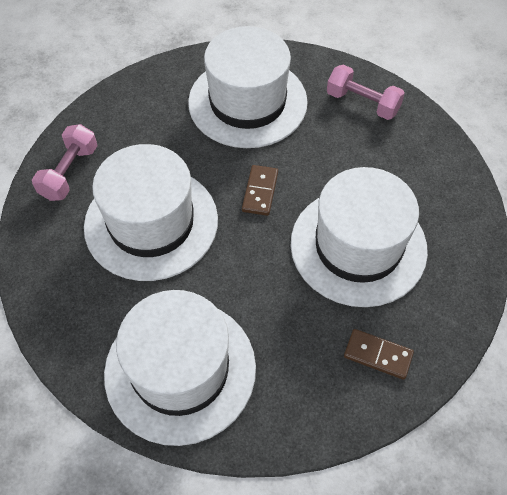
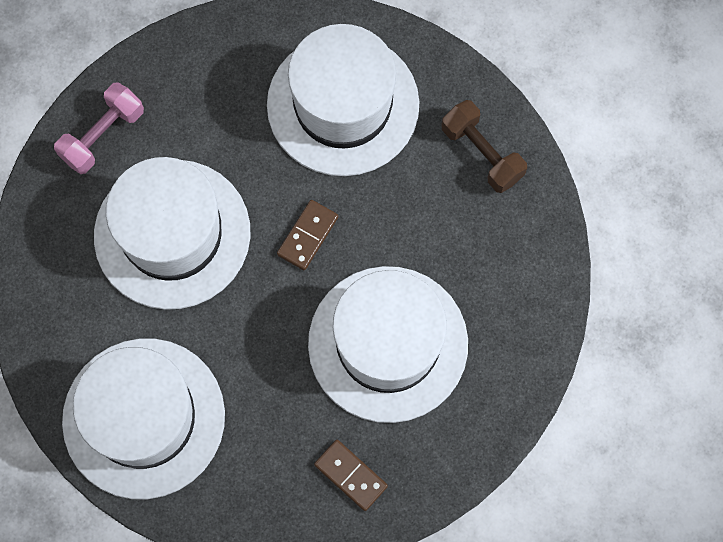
camera: 20 degrees right, 15 degrees up
(362, 103) = (482, 153): pink dumbbell -> brown dumbbell

